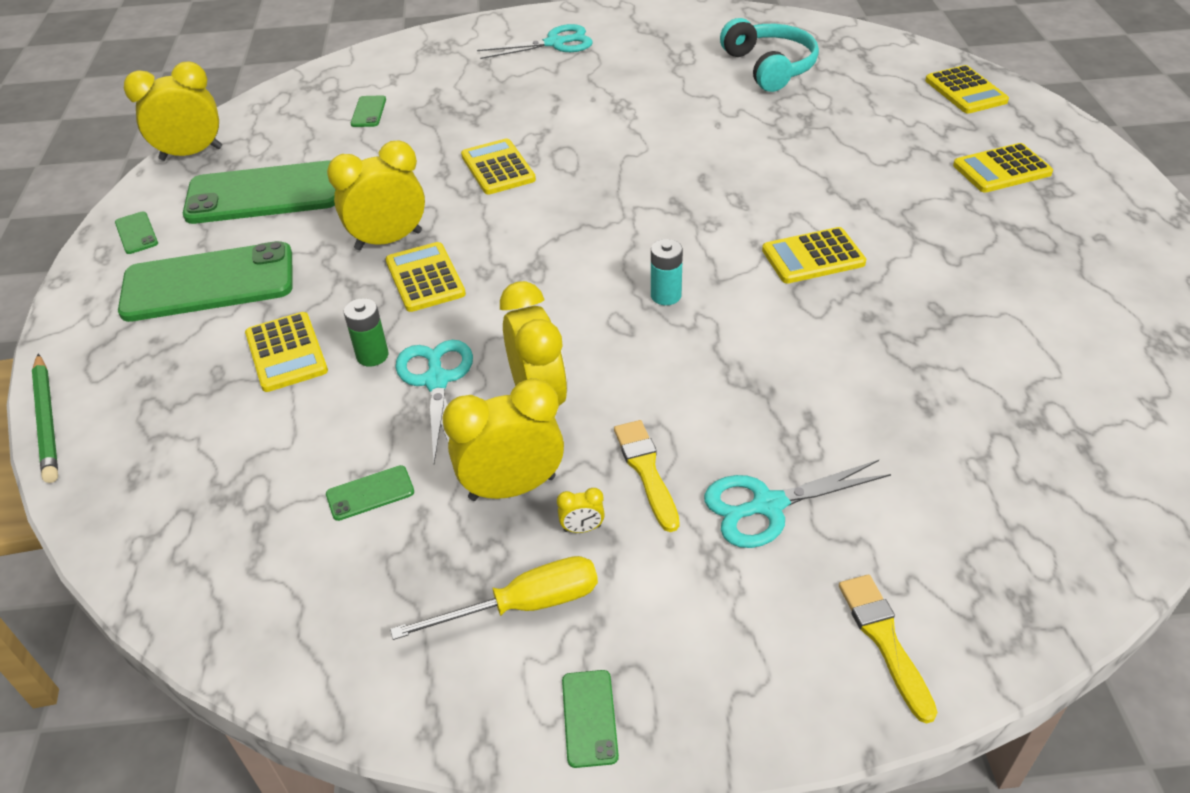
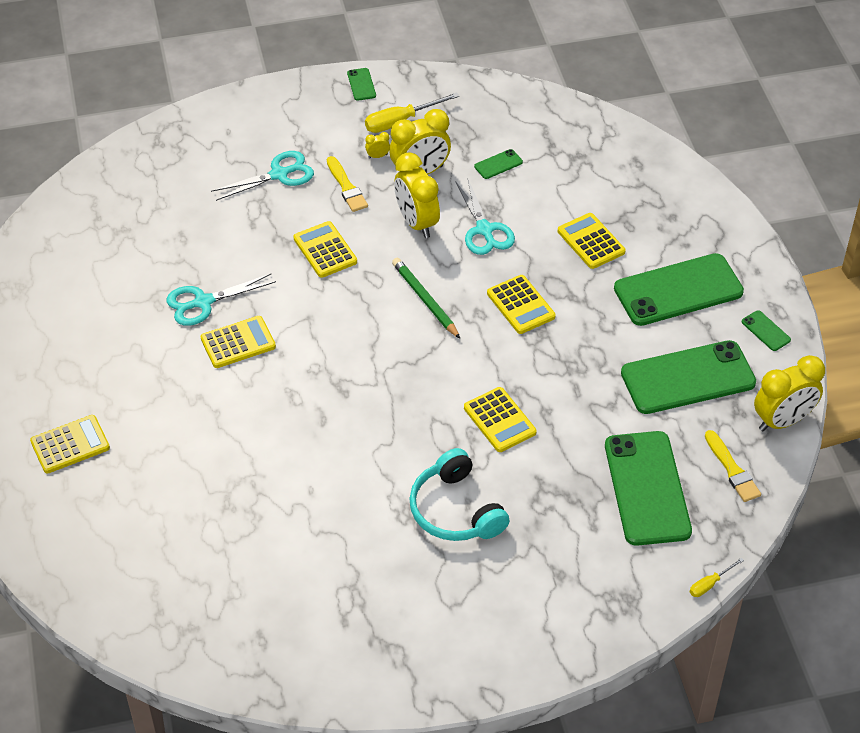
camera: 170 degrees right, 5 degrees up
(47, 420) = (713, 188): green pencil -> green pencil (425, 300)
(352, 54) = (710, 584): none -> yellow screwdriver
(368, 112) = (647, 488): green phone -> green phone, size x2.47
(372, 355) = (533, 243): green battery -> none
(388, 240) = (562, 337): yellow clock -> none
(555, 43) = (491, 616): turquoise scissors -> turquoise scissors (203, 302)
(666, 295) = (344, 302): turquoise battery -> none
(770, 67) = (257, 584): turquoise headphones -> turquoise headphones (455, 510)
(884, 640) = (227, 121): yellow brush -> yellow brush (732, 469)
(965, 91) = (69, 554): yellow calculator -> yellow calculator (325, 250)

